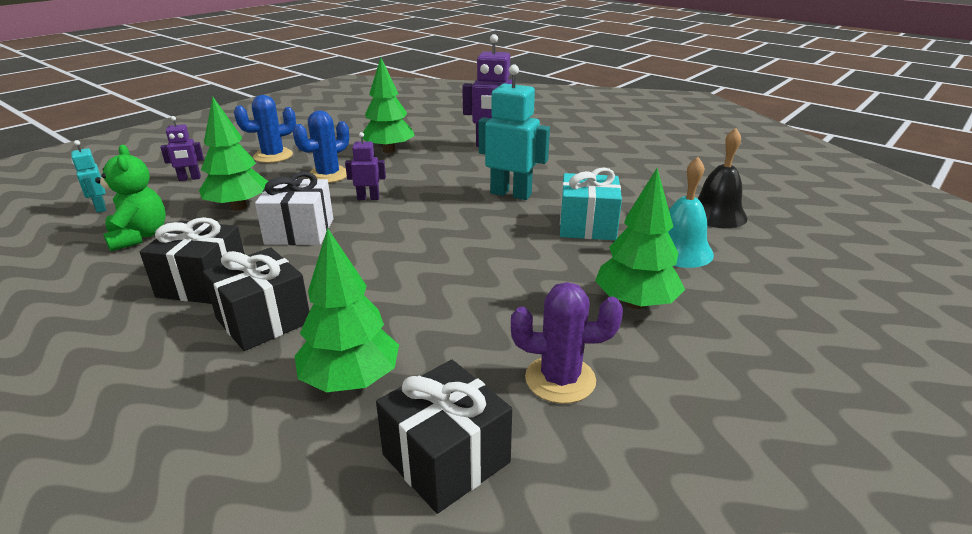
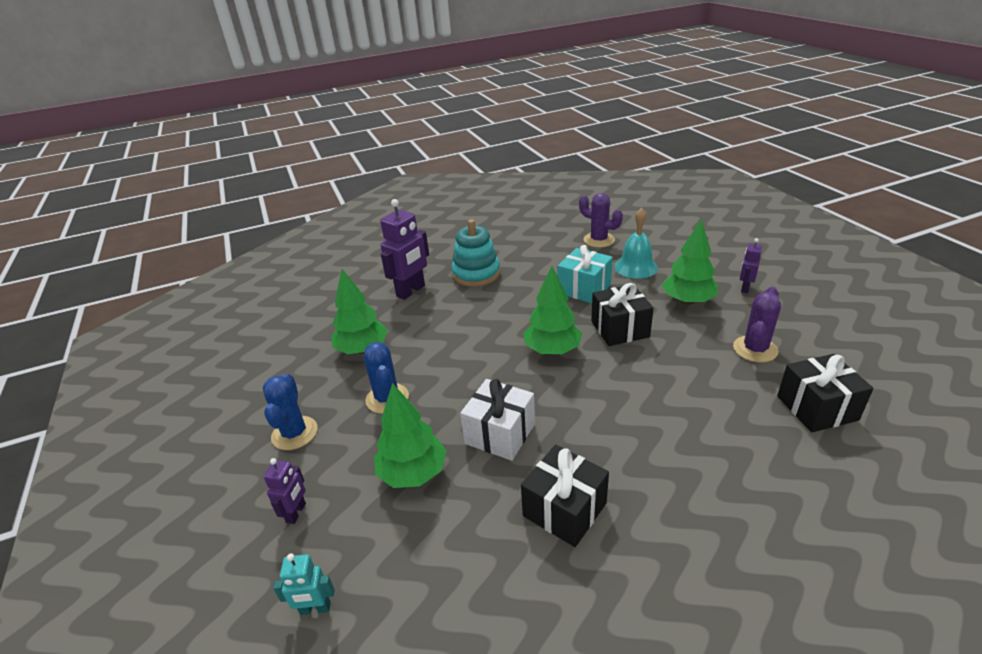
camera: 60 degrees left, 5 degrees up
(139, 236) = (430, 563): green teddy bear -> none
(263, 320) = (644, 473): black gift -> black gift (620, 329)
(350, 380) = (735, 435): green tree -> green tree (552, 350)
(368, 198) = (461, 381): purple robot -> purple robot (745, 288)
(511, 194) = (511, 306): turquoise robot -> none
(554, 165) = (476, 274): none -> turquoise stacking toy
(716, 214) = (599, 240): black bell -> purple cactus

